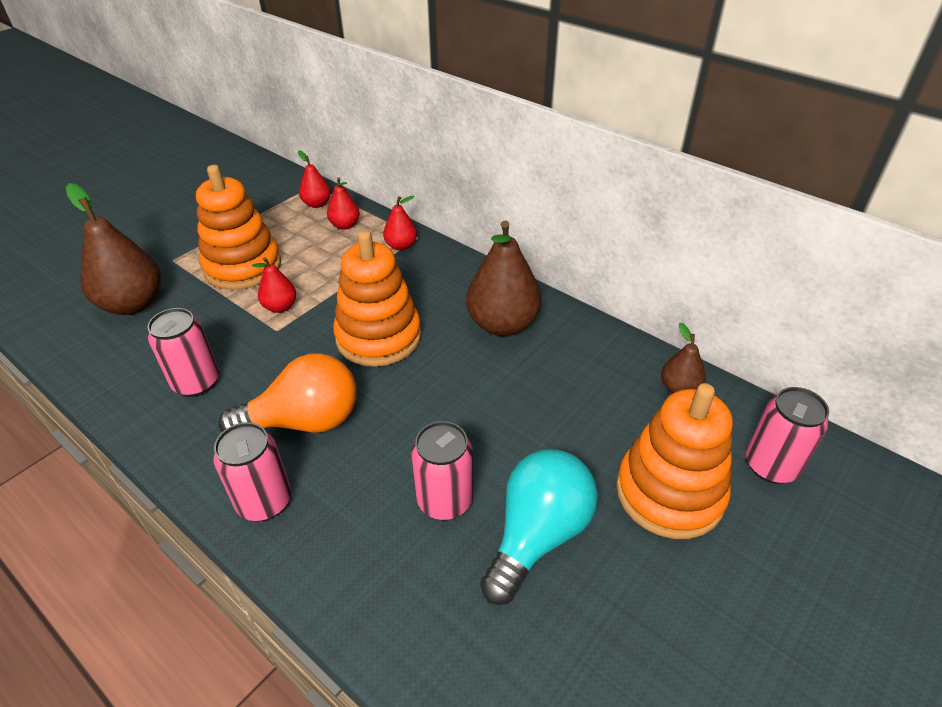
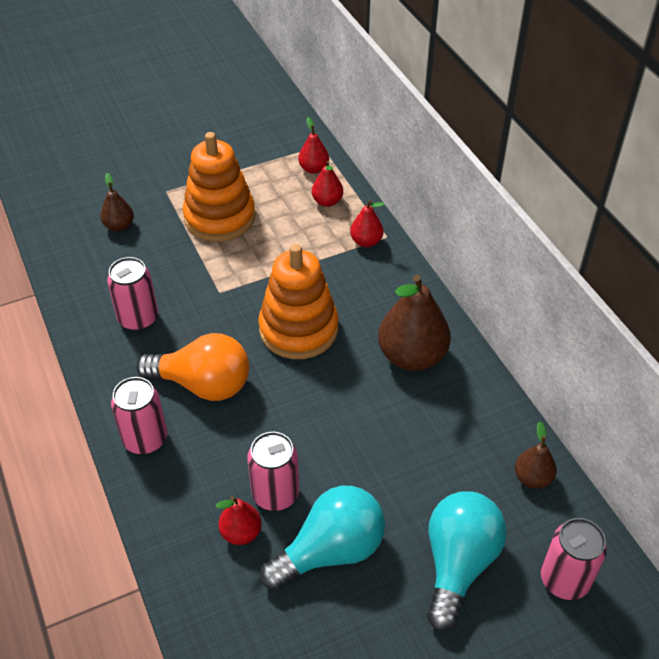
camera: 25 degrees right, 5 degrees up
(133, 304) = (119, 226): brown pear -> brown pear, size x0.52
(280, 307) = (232, 270): red pear -> red pear (241, 533)
(669, 493) = (458, 564): orange stacking toy -> turquoise light bulb

